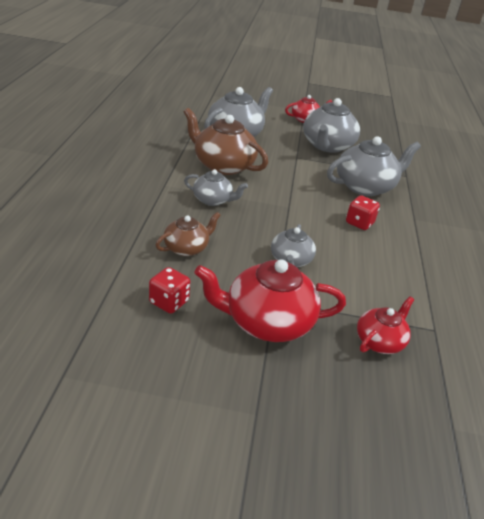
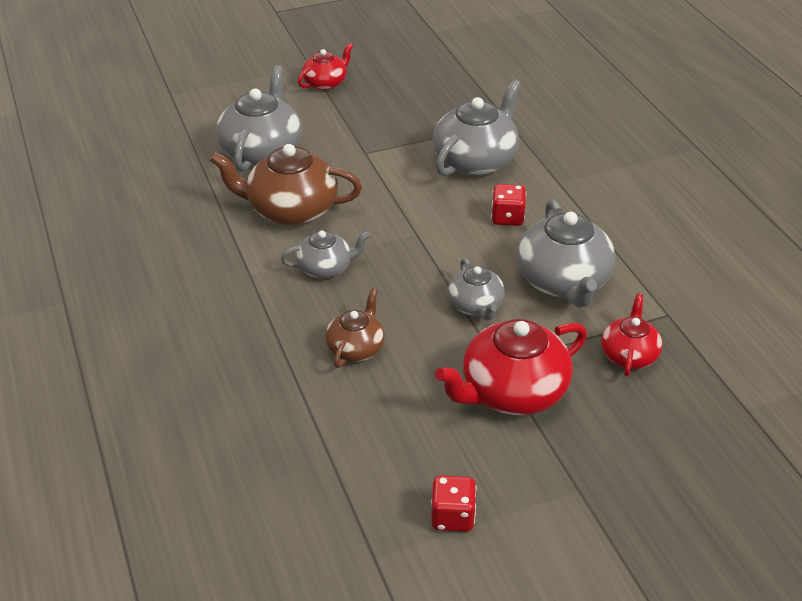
camera: 25 degrees left, 5 degrees up
(169, 302) = (399, 423): red dice -> red dice (452, 517)
(327, 146) = (386, 116): grey teapot -> grey teapot (563, 281)

